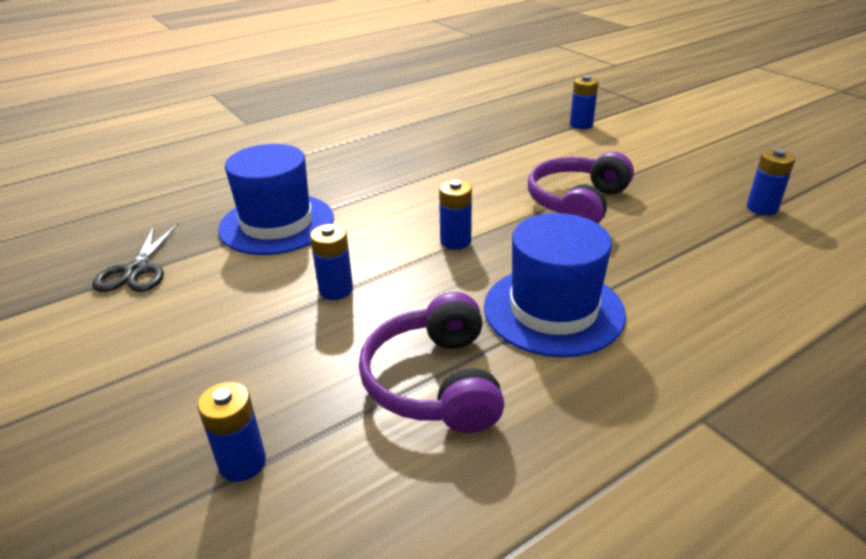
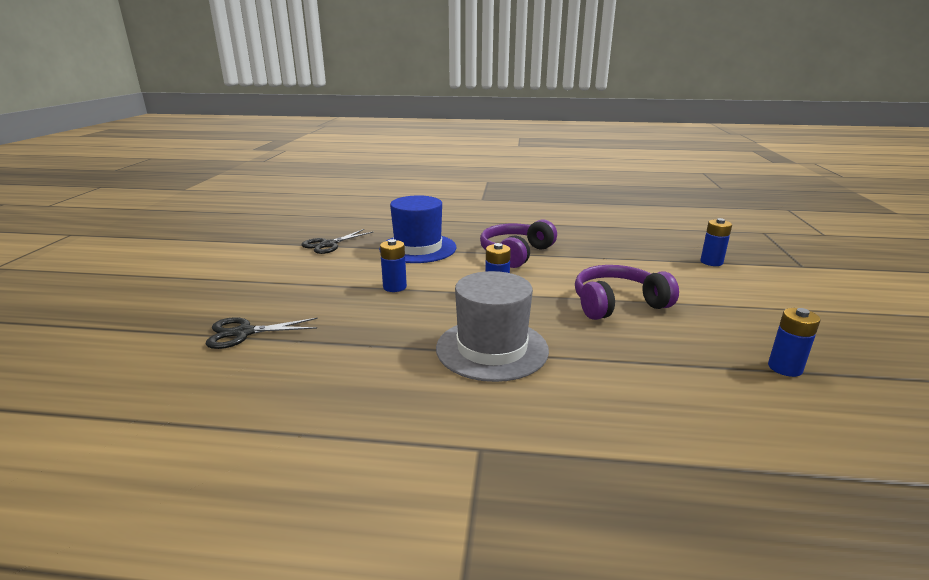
camera: 40 degrees right, 10 degrees down
(242, 463) = (244, 333): blue battery -> black scissors
(434, 382) = (369, 347): purple headphones -> purple headphones (516, 253)
(553, 310) = (492, 349): blue hat -> grey hat

